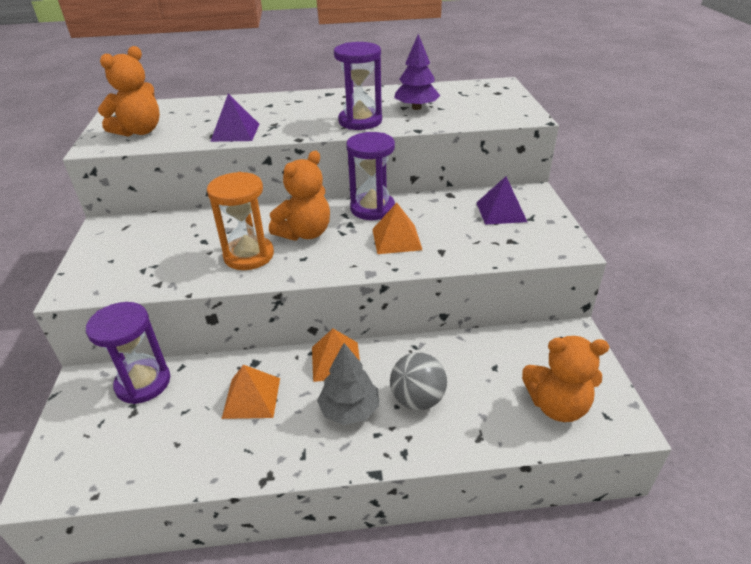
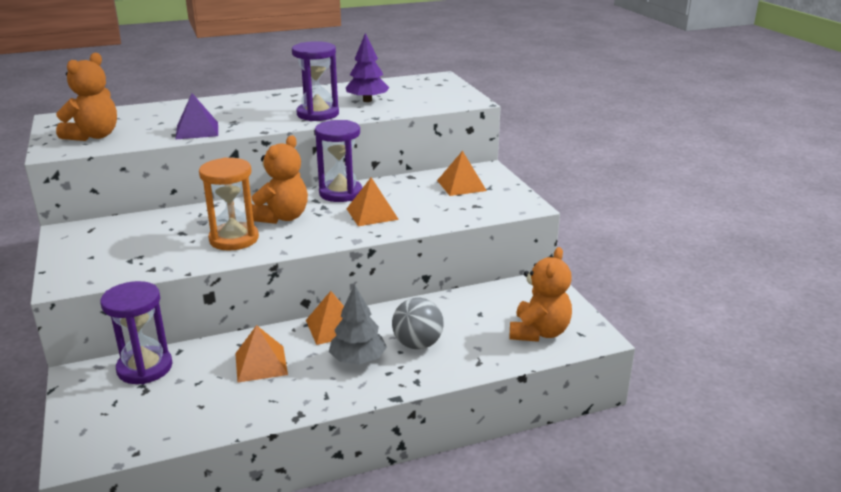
camera: 15 degrees left, 10 degrees down
(501, 212) = (461, 185): purple pyramid -> orange pyramid
(557, 405) = (539, 332): orange teddy bear -> orange teddy bear turned 60 degrees counterclockwise

